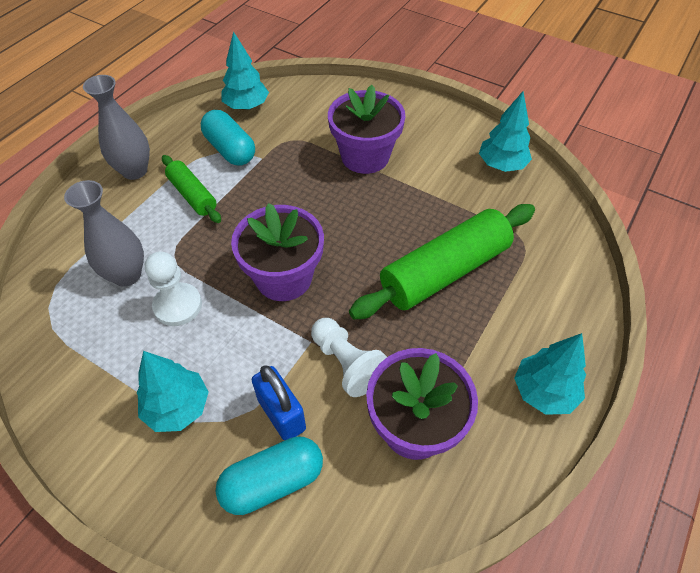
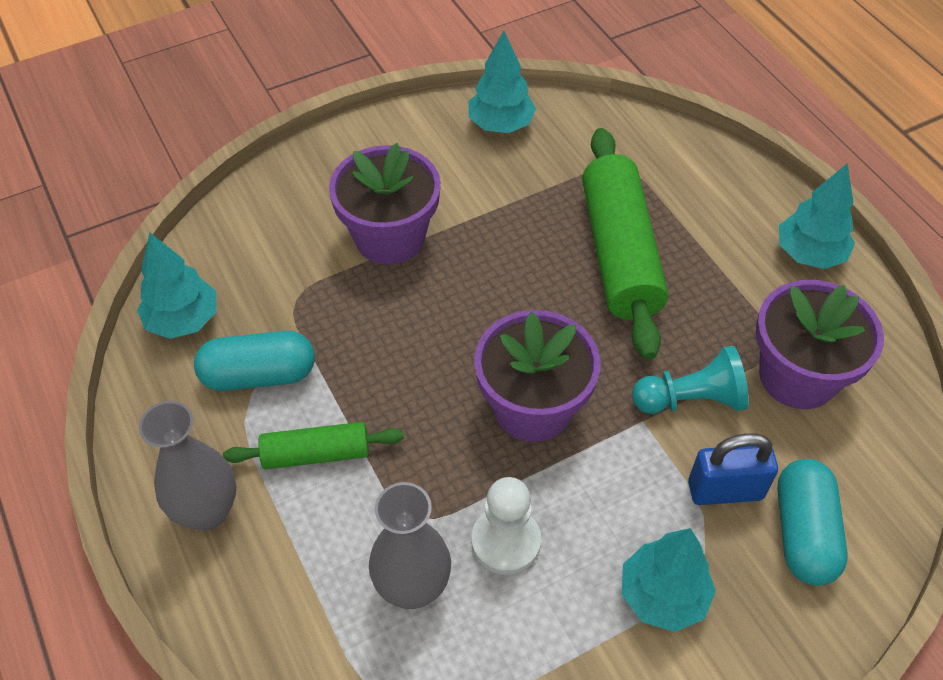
camera: 60 degrees left, 0 degrees up
(346, 363) = (691, 399): white pawn -> turquoise pawn

